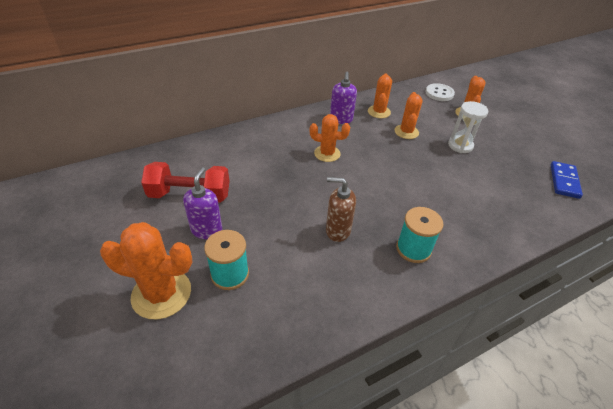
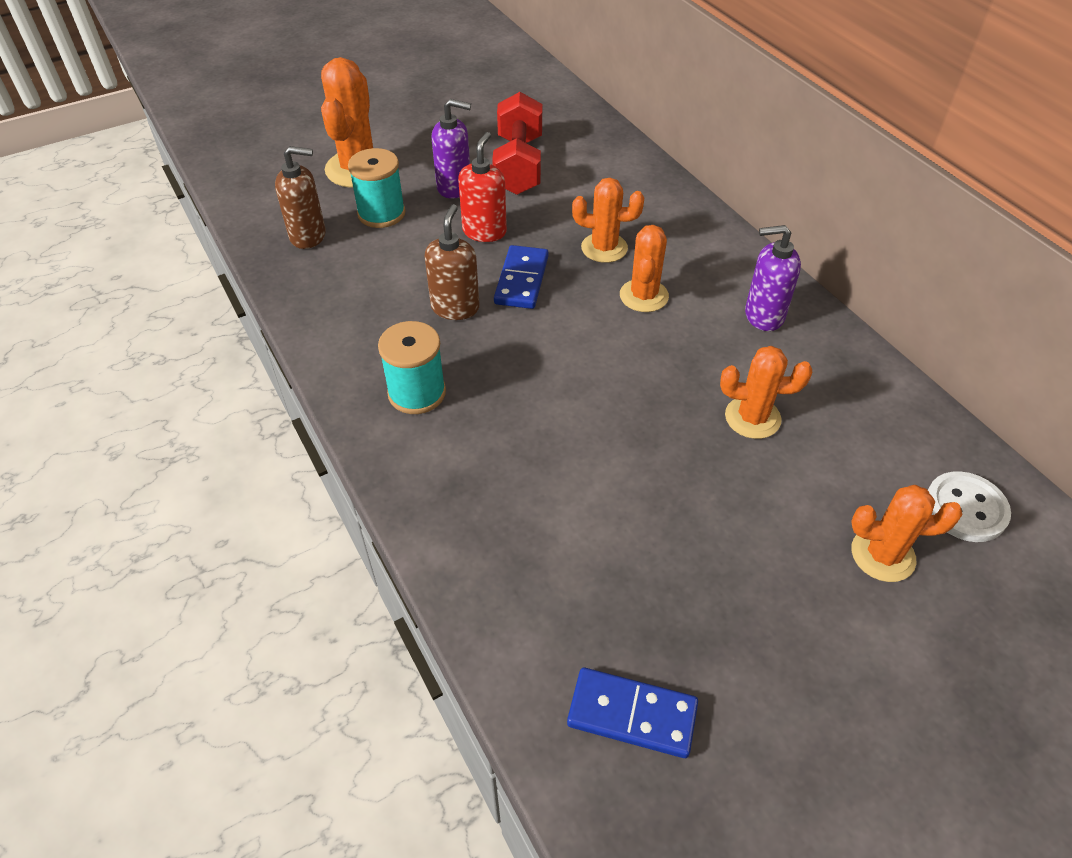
camera: 90 degrees right, 5 degrees up
(251, 325) = (308, 236): none -> brown soap dispenser
(262, 215) = (484, 231): none -> red soap dispenser
(312, 199) = (521, 280): none -> blue domino
(379, 112) = (817, 376): orange cactus -> orange cactus (604, 248)
(460, 146) = (727, 512): white hourglass -> none

